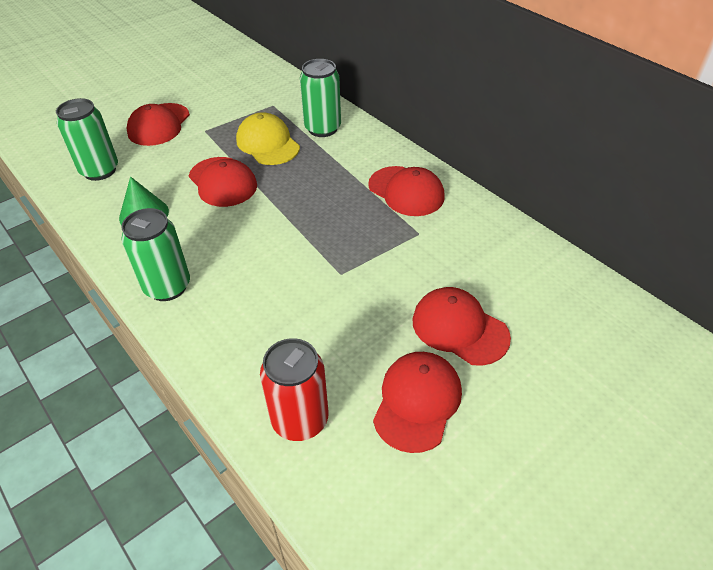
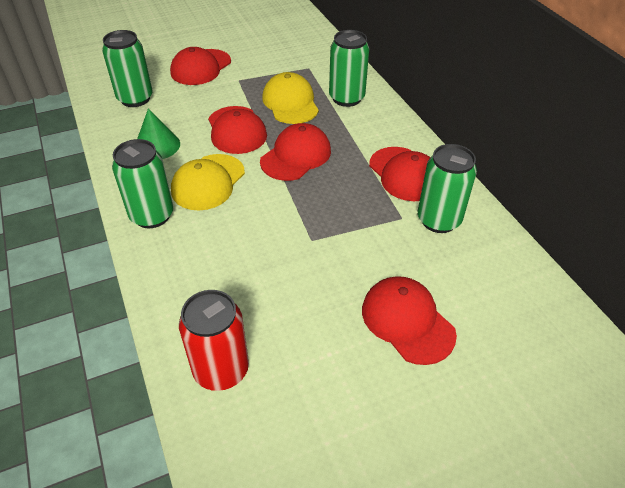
camera: 15 degrees right, 0 degrees up
(214, 240) = (208, 182): none -> yellow cap
(417, 402) = (338, 383): red cap -> red cap (296, 156)
(454, 228) = (438, 220): none -> green can

